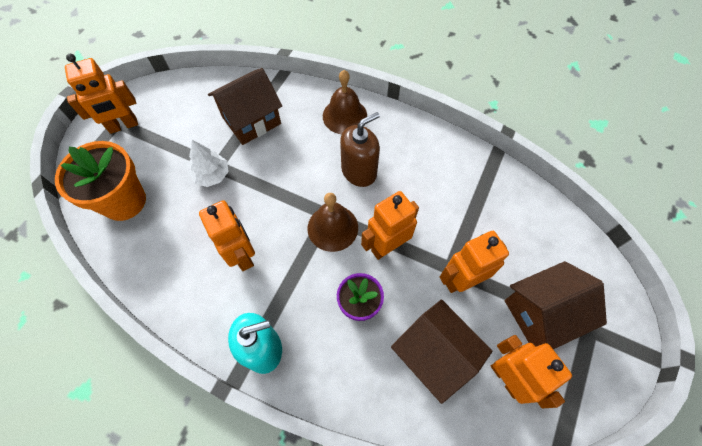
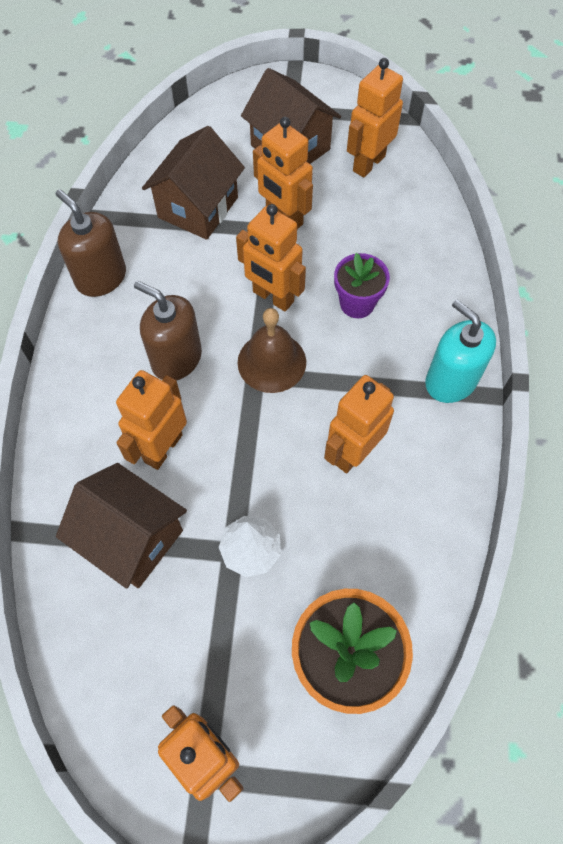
camera: 110 degrees left, 0 degrees up
(299, 148) = (162, 448): none -> orange robot
(344, 116) = (84, 407): brown bell -> none
(434, 354) = (376, 224): brown house -> brown house (198, 207)
(440, 144) = (101, 277): none -> brown soap dispenser

